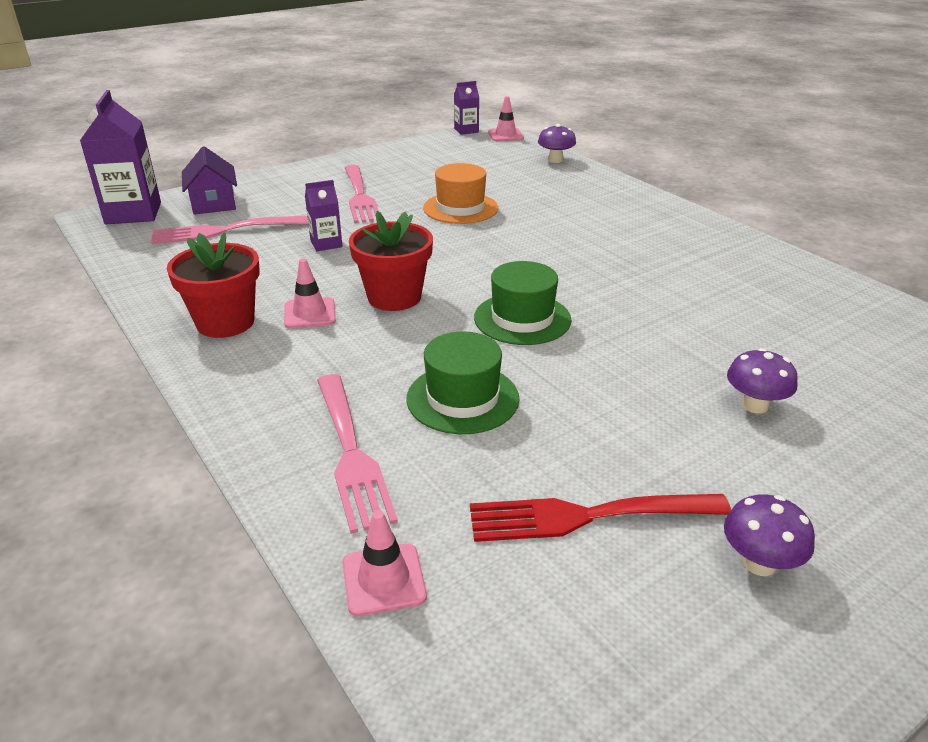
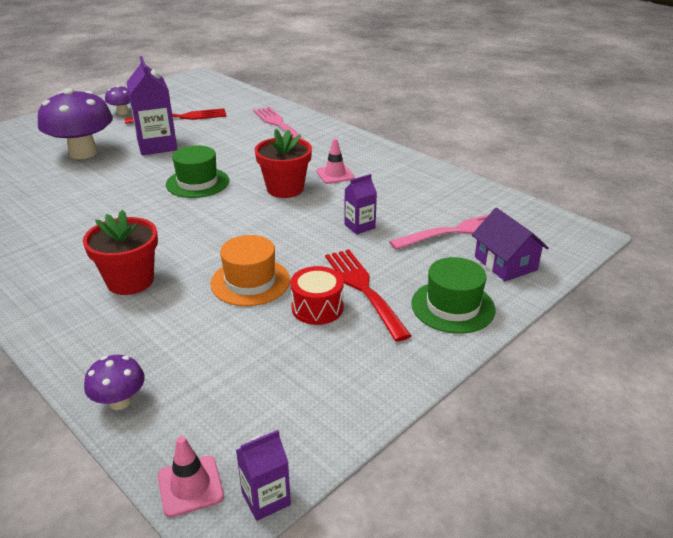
camera: 170 degrees right, 0 degrees up
(133, 213) = (562, 242): purple carton -> purple carton (157, 146)
(225, 322) = (382, 166): red flower pot -> red flower pot (130, 281)
(360, 196) = (364, 289): pink fork -> red fork
(384, 579) = (254, 101): pink traffic cone -> none
(407, 189) = (317, 308): none -> red drum
(462, 398) = (232, 144): green hat -> green hat (453, 306)
(754, 405) = (83, 153): purple mushroom -> purple mushroom, size x2.08

